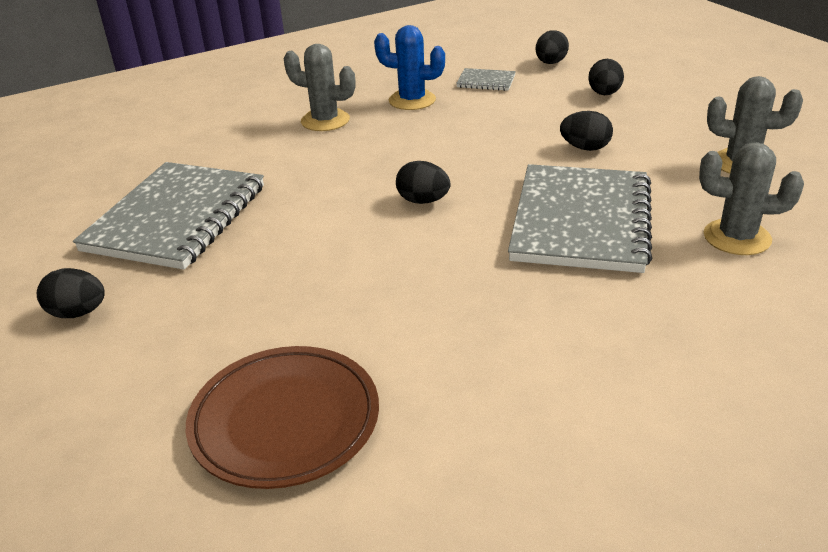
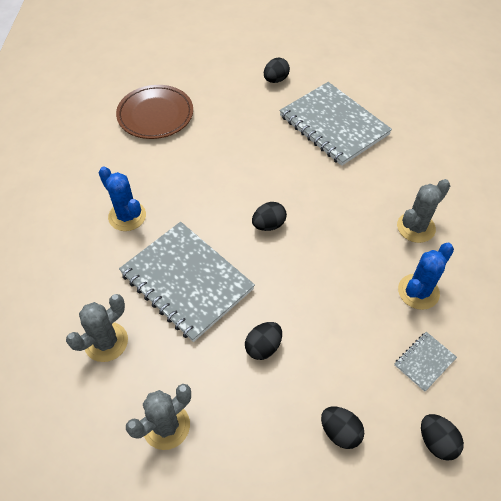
camera: 120 degrees right, 20 degrees up
(552, 322) = (127, 216): none -> blue cactus

